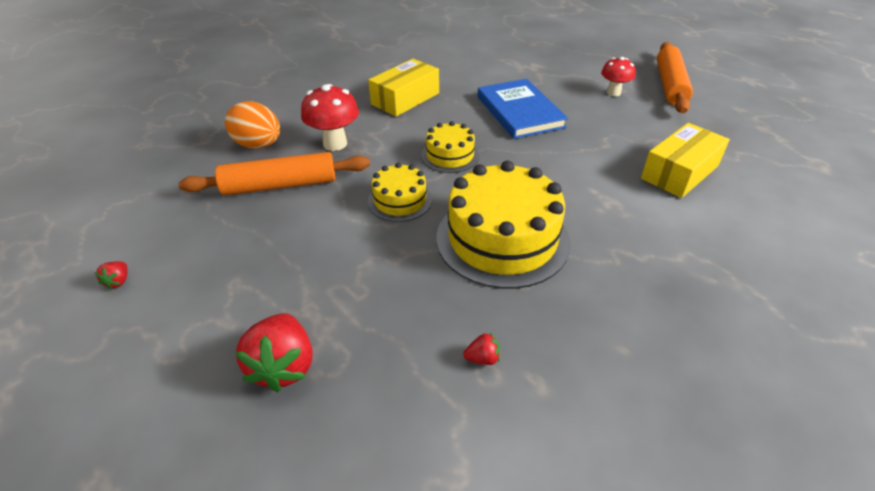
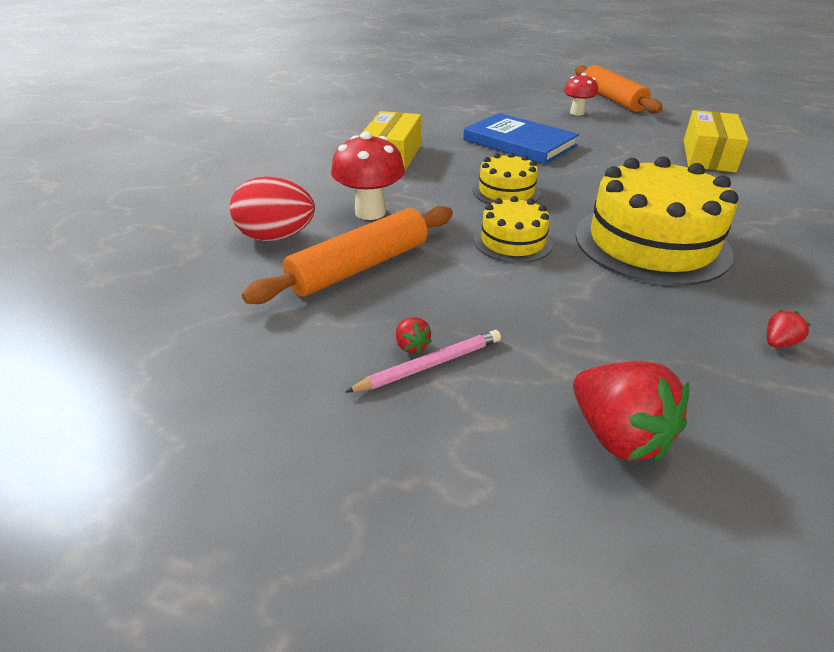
camera: 30 degrees left, 5 degrees down
(118, 281) = (279, 441): red strawberry -> red strawberry (411, 346)
(239, 270) = (430, 365): none -> pink pencil
(259, 145) = (276, 237): orange egg -> red egg

